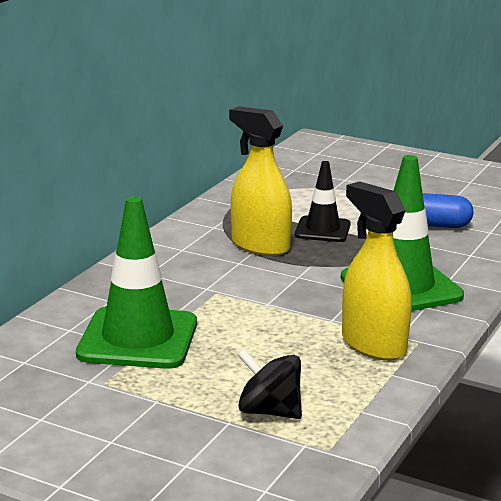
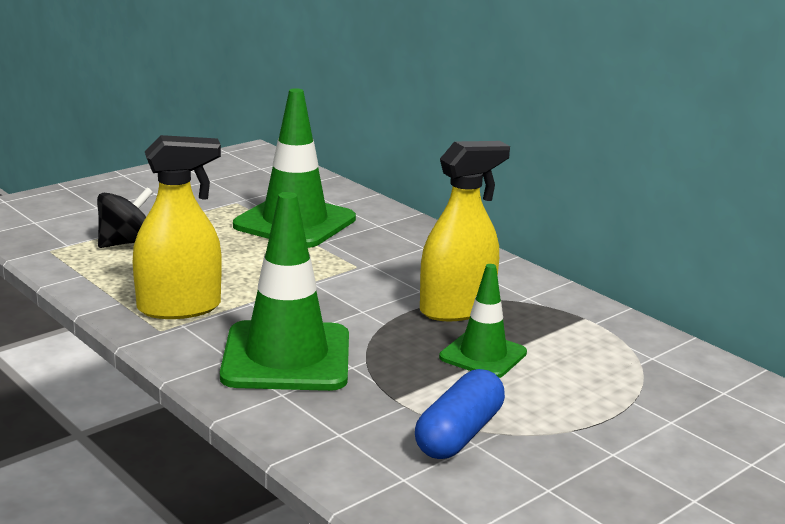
camera: 110 degrees right, 0 degrees up
(322, 230) = (483, 355): black traffic cone -> green traffic cone

